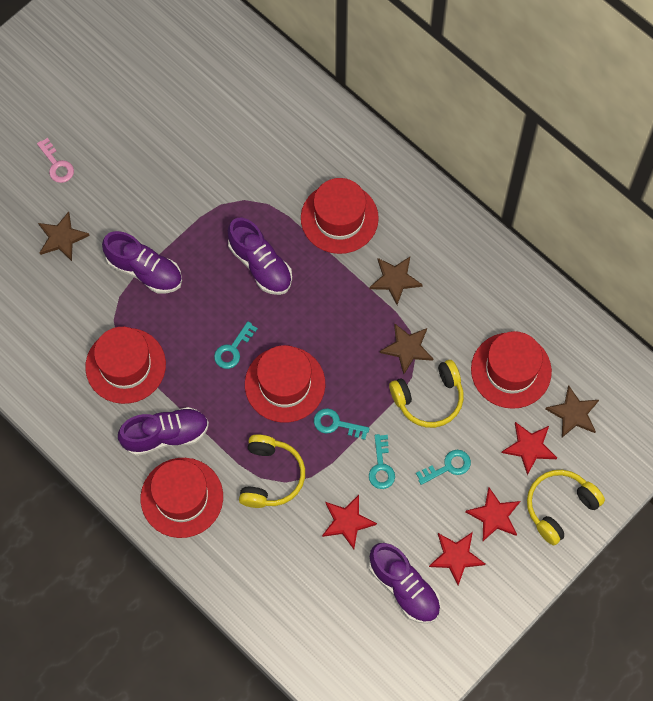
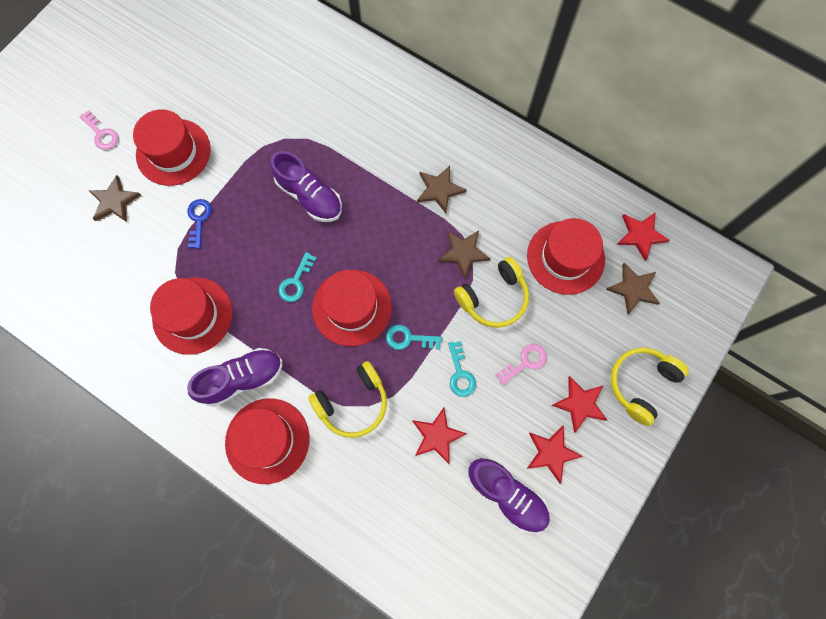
camera: 10 degrees left, 5 degrees up
(144, 270) = (199, 219): purple shoe -> blue key
(270, 476) = (353, 403): yellow headphones -> yellow headphones turned 60 degrees clockwise
(339, 218) = (377, 141): red hat -> red hat (173, 152)
(448, 466) = (525, 362): turquoise key -> pink key
(529, 447) = (599, 329): red star -> red star (641, 235)

